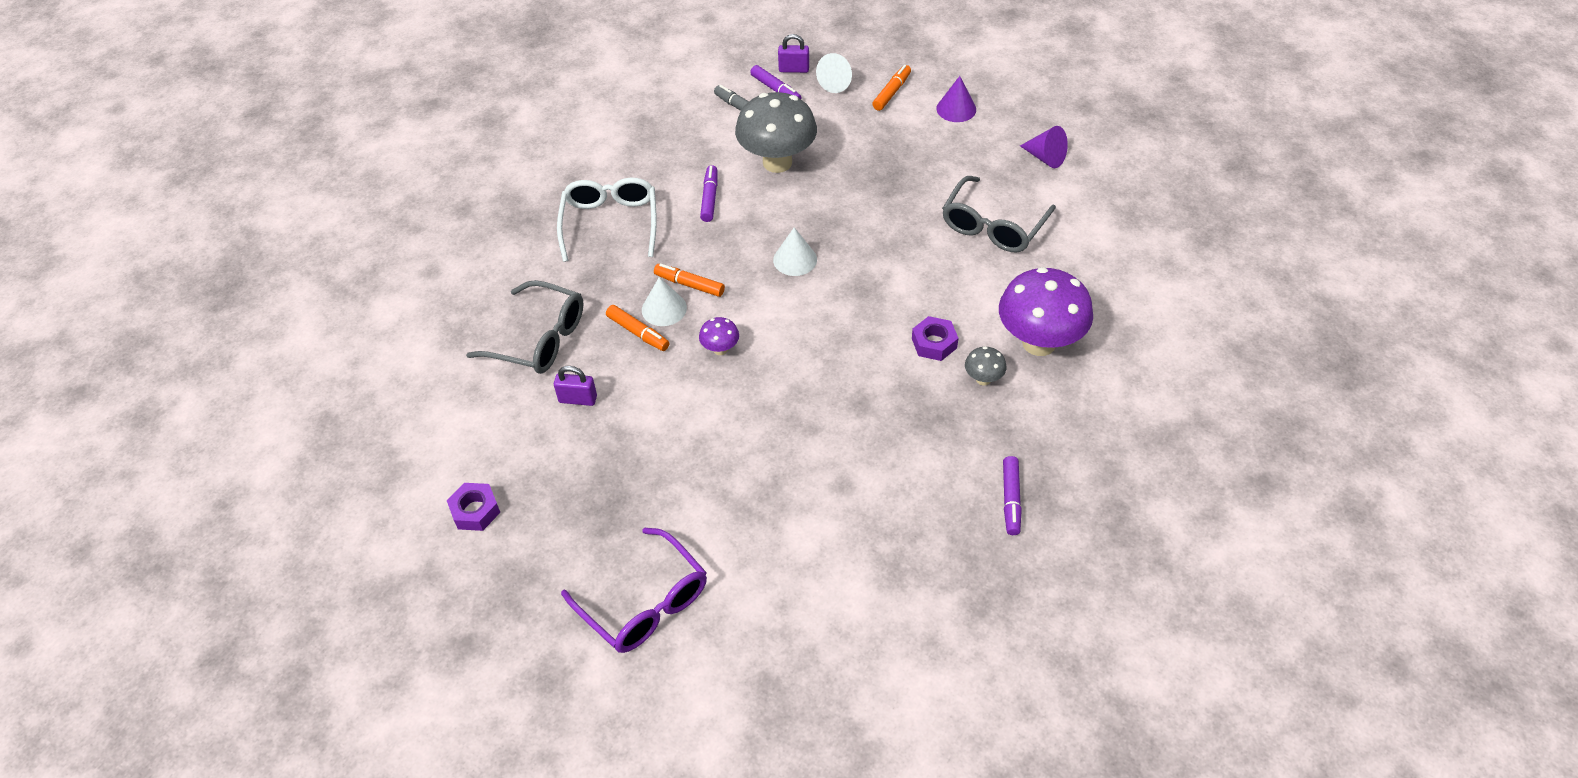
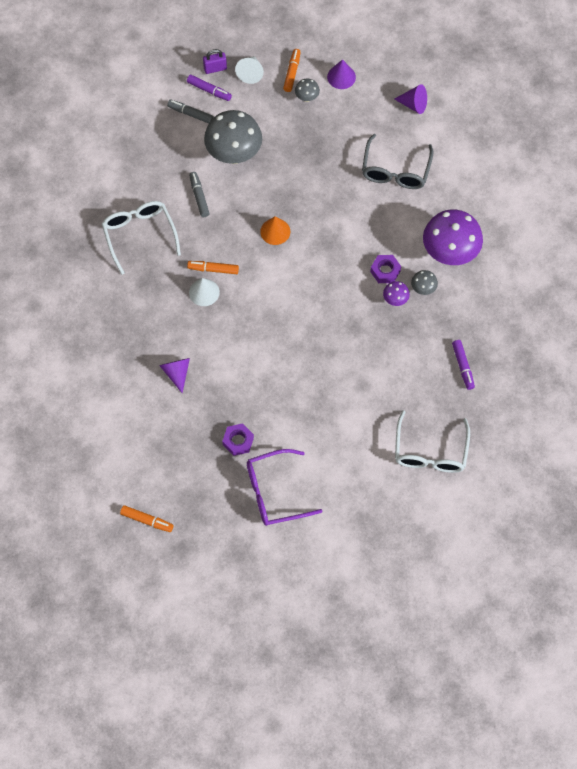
camera: 20 degrees left, 15 degrees up
(475, 511) = (147, 465): purple nut -> purple nut (238, 441)
(539, 339) = (132, 337): grey glasses -> none
(578, 399) = (177, 373): purple padlock -> purple cone
(638, 333) = (194, 315): orange marker -> orange marker (147, 520)
(645, 603) = (275, 492): purple glasses -> purple glasses turned 135 degrees clockwise
(710, 198) = (199, 196): purple marker -> grey marker
(720, 349) = (252, 312): purple mushroom -> purple mushroom (395, 300)
(795, 259) = (275, 231): white cone -> orange cone
(901, 122) = (307, 98): none -> grey mushroom
(916, 611) = (430, 451): none -> white glasses

